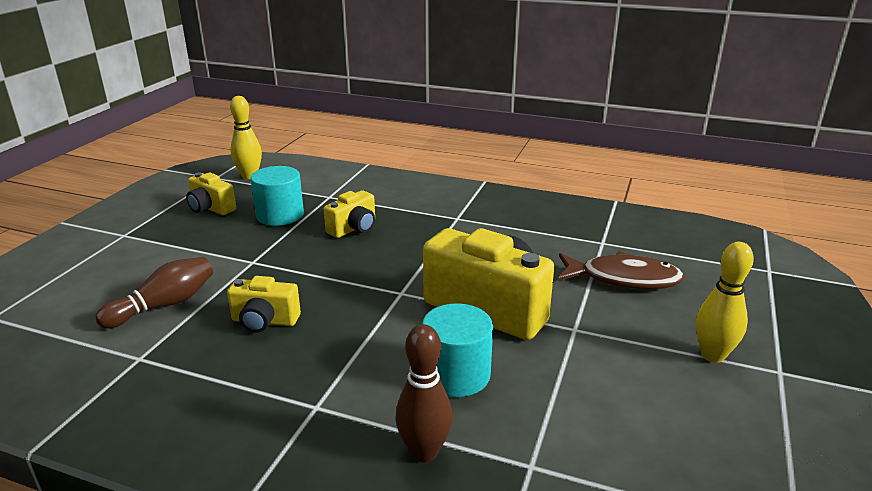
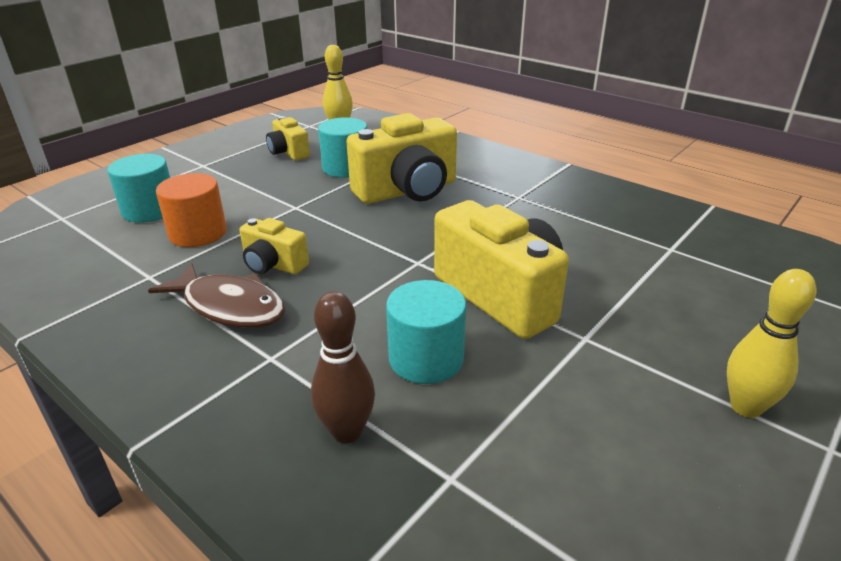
camera: 20 degrees right, 5 degrees up
(93, 291) = (149, 210): none -> turquoise cylinder
(164, 305) = (198, 233): brown bowling pin -> orange cylinder
(354, 228) = (407, 191): yellow camera -> yellow camera, size x1.92
(623, 279) = (675, 294): brown fish -> brown fish (229, 306)

